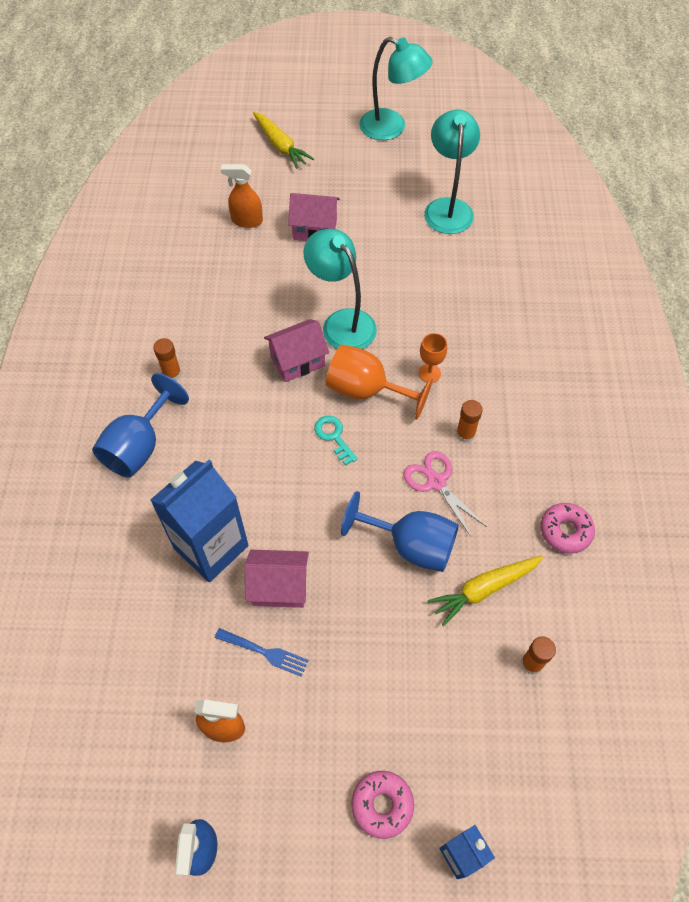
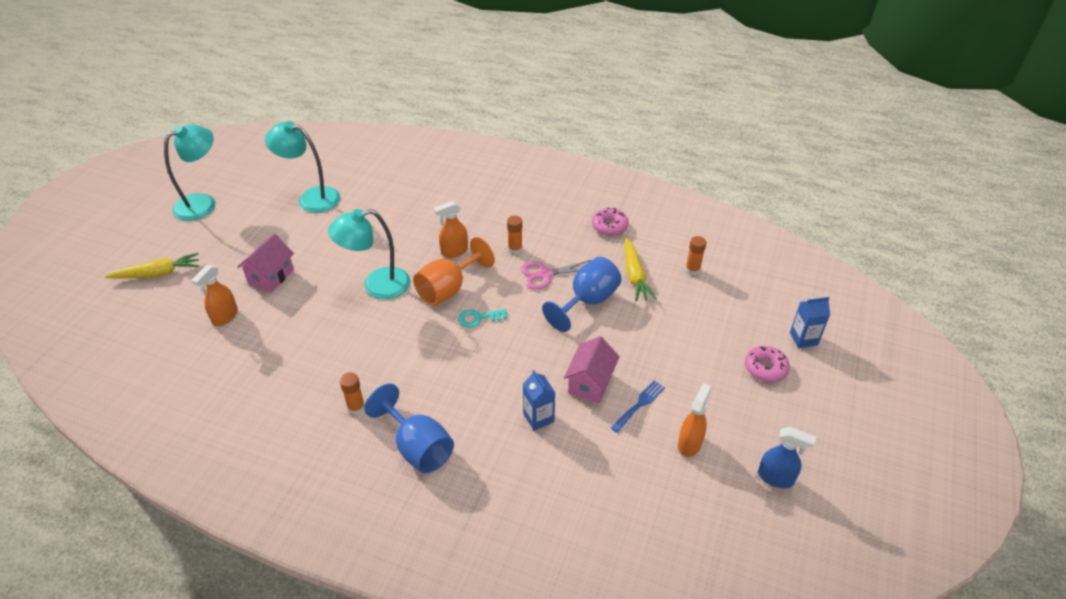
camera: 70 degrees left, 15 degrees down
(211, 547) = (538, 418): blue carton -> blue carton, size x0.51
(297, 361) = (396, 321): pink house -> none
(429, 373) = (454, 251): orange goblet -> orange spray bottle

